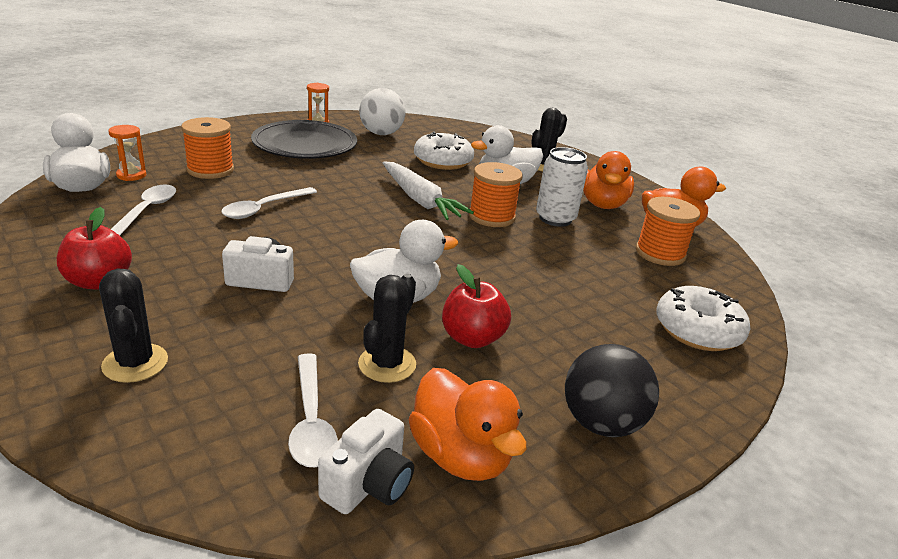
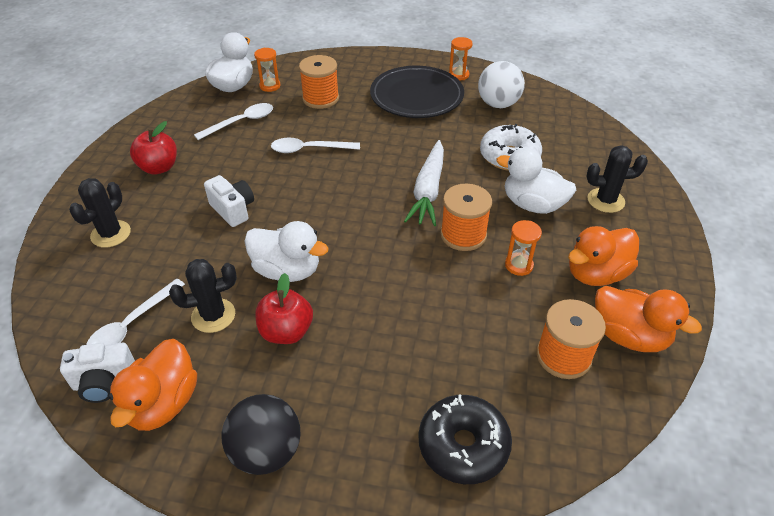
camera: 50 degrees right, 15 degrees up
(555, 219) = (519, 265): white can -> orange hourglass
(697, 331) = (463, 445): white donut -> black donut

